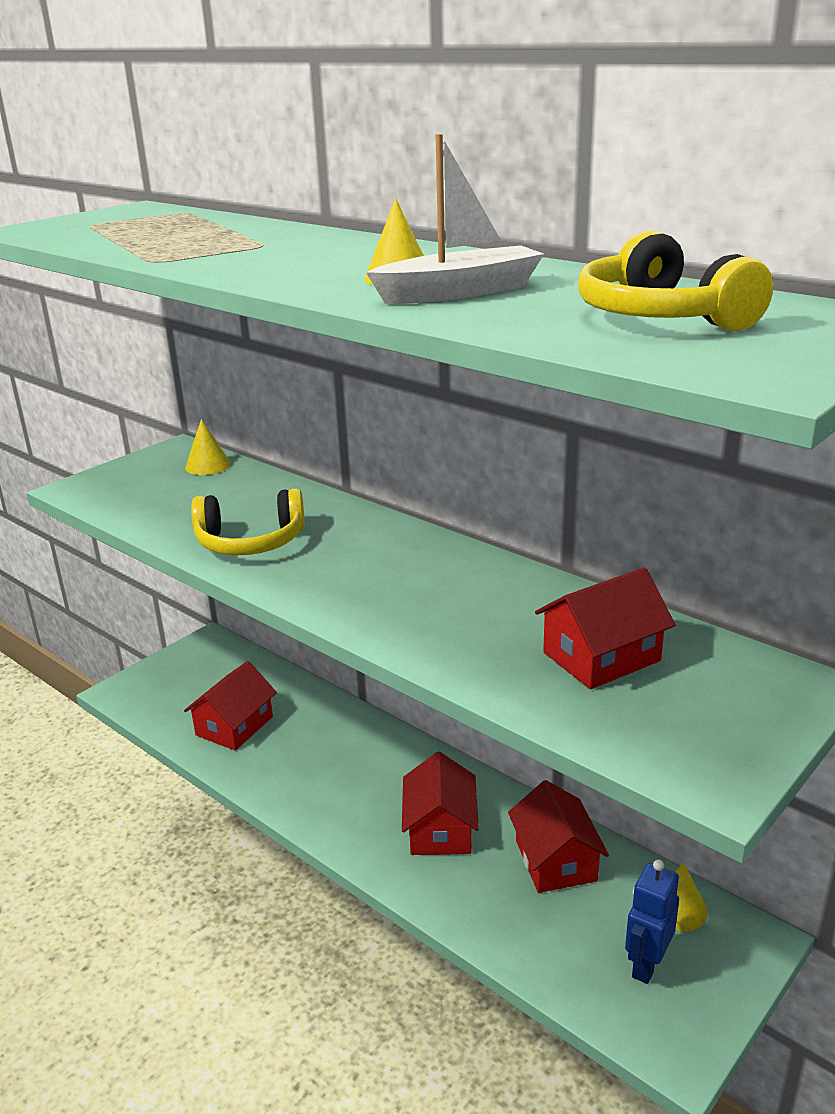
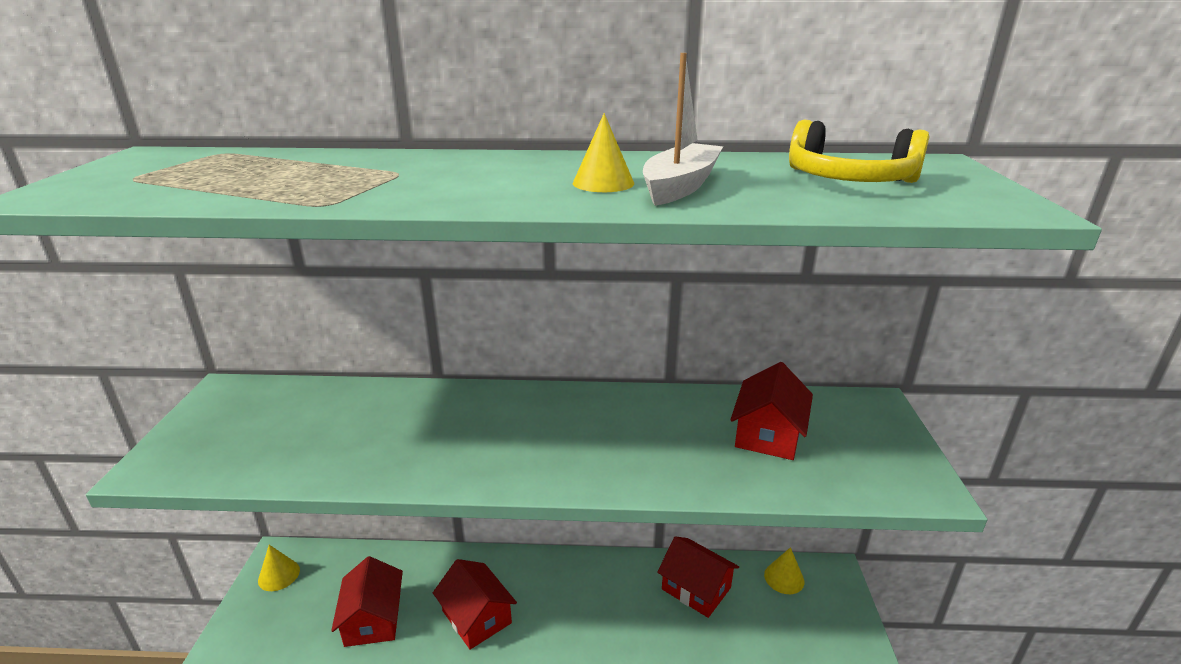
camera: 40 degrees left, 0 degrees up
(208, 465) = (278, 395): yellow cone -> yellow cone (279, 575)
(250, 542) = (412, 451): yellow headphones -> none
(440, 829) = (609, 610): red house -> red house (476, 617)
(646, 965) = (804, 625): blue robot -> none

